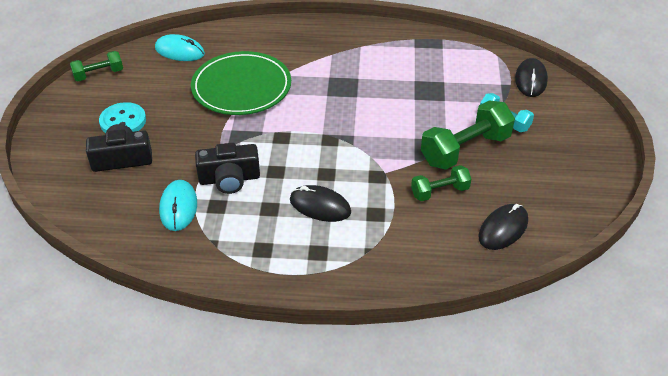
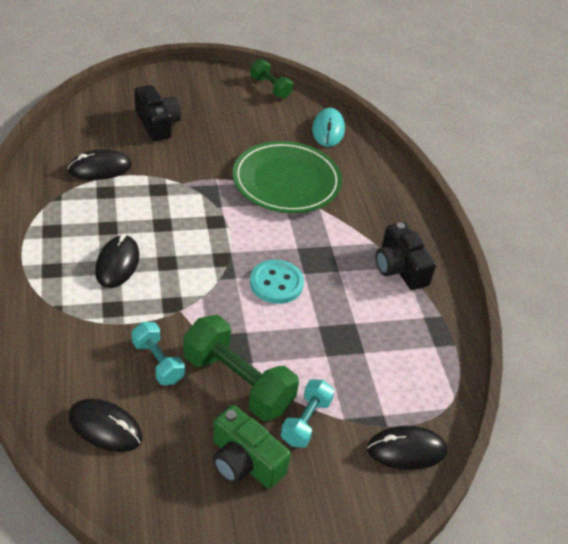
camera: 70 degrees right, 0 degrees up
(123, 121) = (208, 114): turquoise button -> turquoise button (276, 283)
(178, 207) = (100, 168): turquoise mouse -> black mouse
(229, 179) = (144, 194): black camera -> black camera (400, 268)
(440, 192) = (158, 362): green dumbbell -> turquoise dumbbell
(537, 156) = (244, 461): none -> green camera

